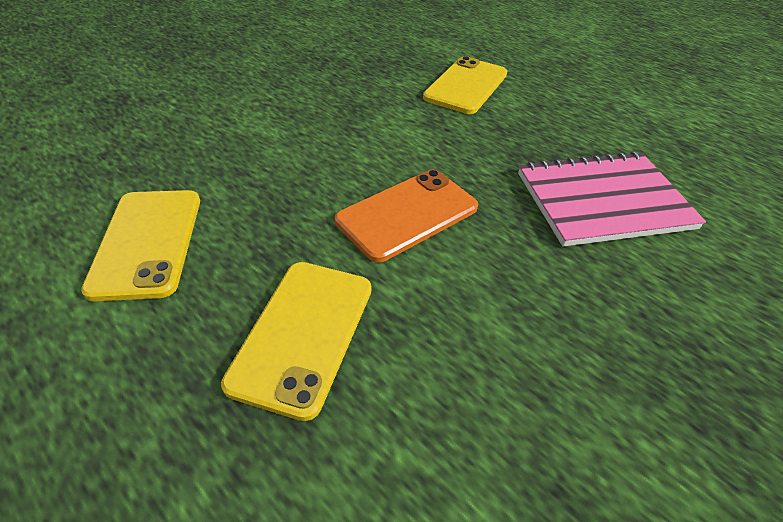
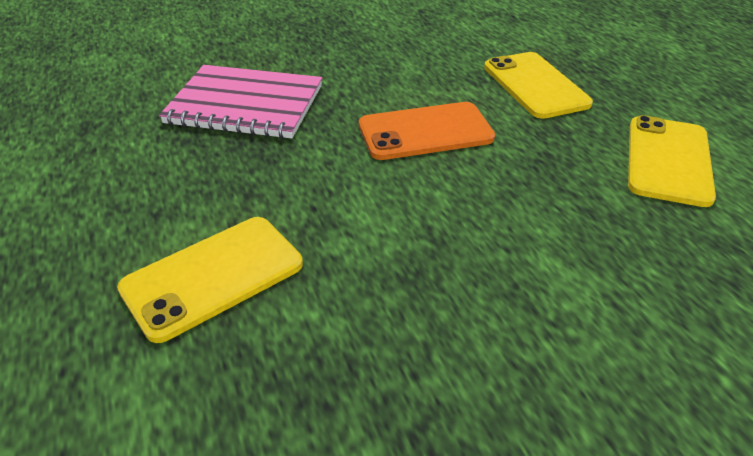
camera: 155 degrees left, 5 degrees down
(303, 334) = (535, 85): yellow phone -> yellow phone turned 60 degrees counterclockwise

